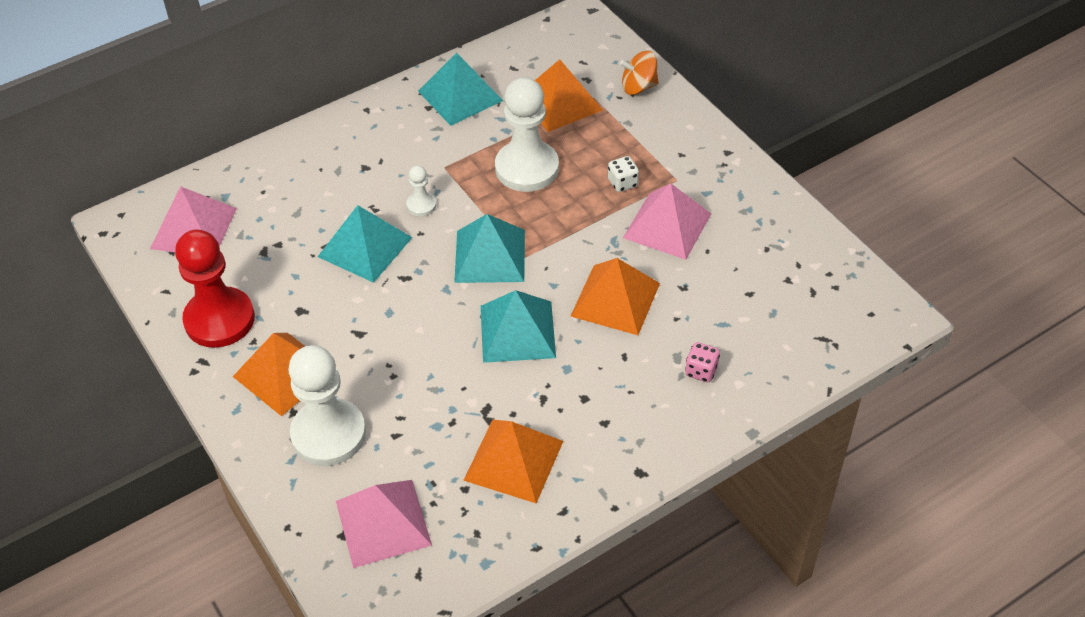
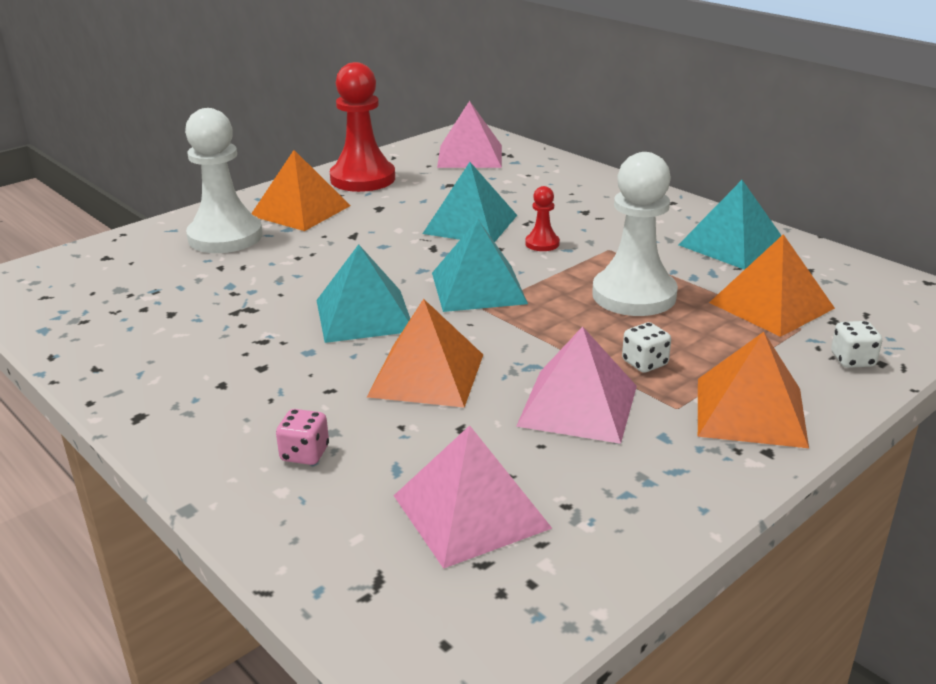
camera: 80 degrees right, 20 degrees down
(383, 522) = (113, 273): pink pyramid -> pink pyramid (471, 511)
(421, 205) = (542, 243): white pawn -> red pawn
(513, 460) = (175, 331): orange pyramid -> orange pyramid (750, 411)
(638, 87) = (852, 360): orange spinning top -> white dice

